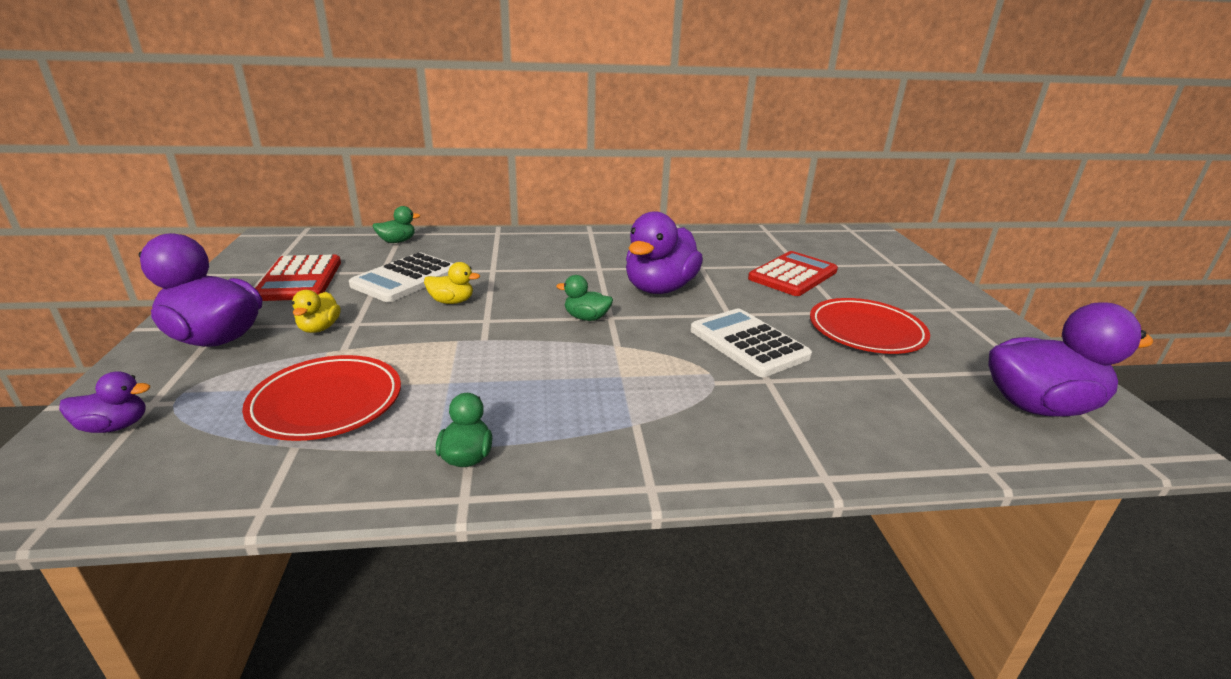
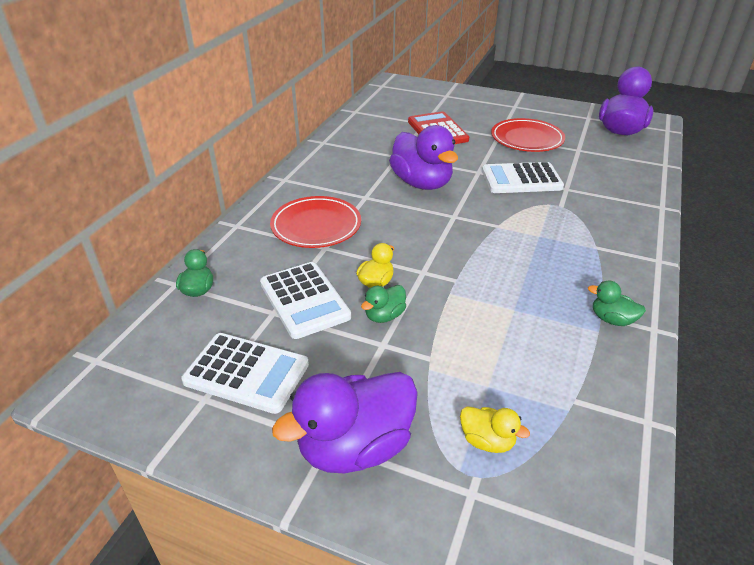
camera: 60 degrees left, 10 degrees up
(115, 426) = (505, 518): purple duck -> none
(299, 279) = (246, 373): red calculator -> white calculator
(319, 328) = (379, 369): yellow duck -> yellow duck (487, 441)
(327, 403) = (518, 377): red plate -> red plate (316, 226)
(586, 318) = (449, 226): green duck -> green duck (384, 316)

